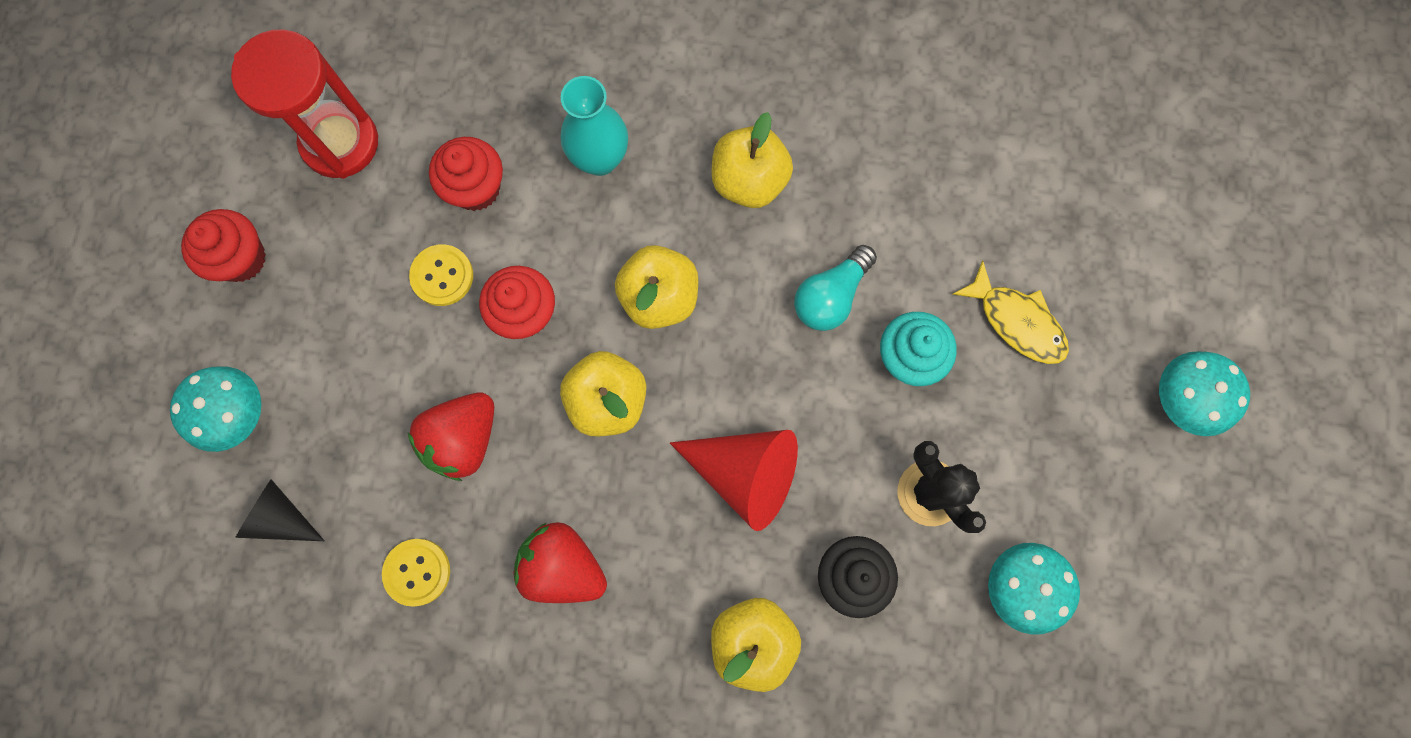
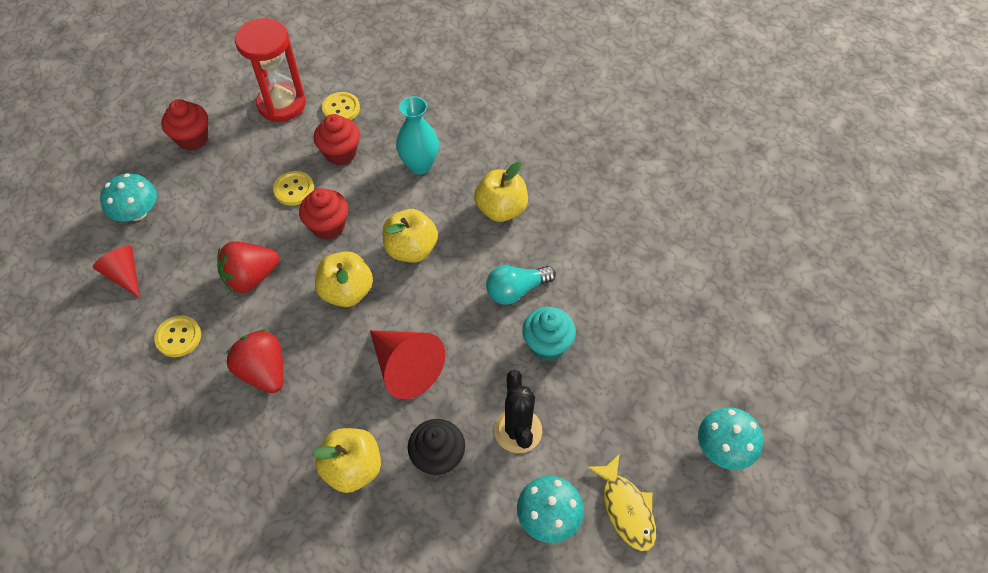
camera: 25 degrees right, 20 degrees down
(281, 517) = (124, 275): black cone -> red cone
(433, 112) = (341, 108): none -> yellow button
(1017, 321) = (630, 353): yellow fish -> yellow fish (626, 508)

